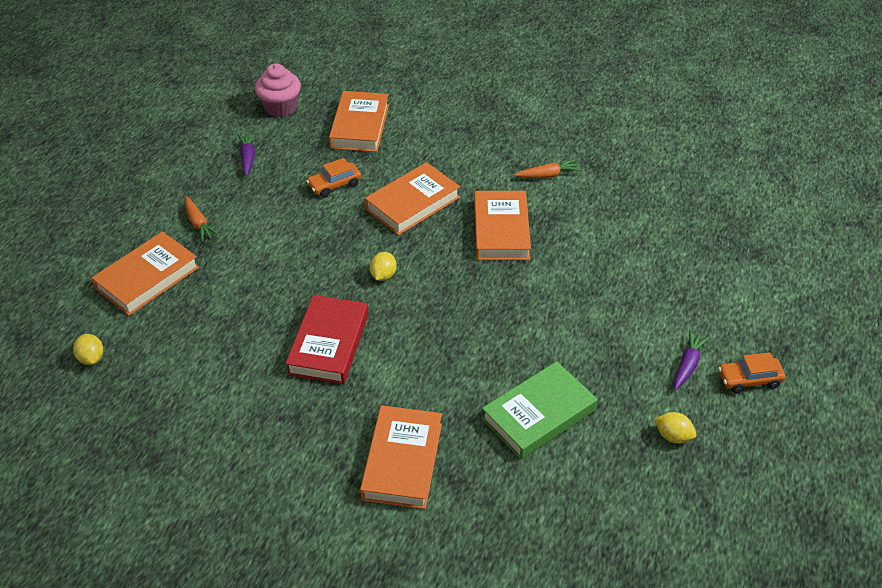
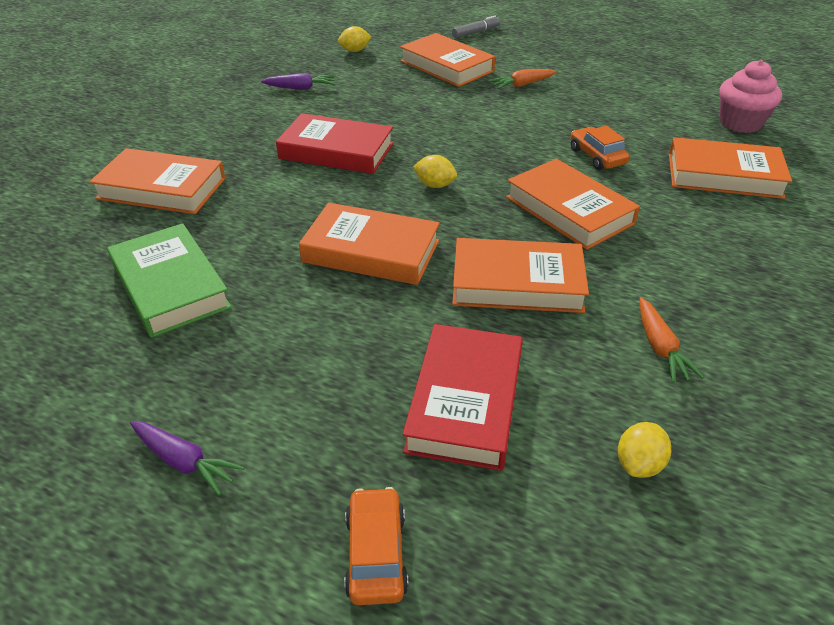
camera: 95 degrees right, 5 degrees down
(57, 258) = (475, 32): none -> grey marker
(248, 158) = (635, 106): purple carrot -> purple carrot (301, 88)
(477, 305) = (371, 251): none -> orange book
(610, 252) = (465, 402): none -> red book
(673, 436) = (61, 414): yellow lemon -> yellow lemon (639, 464)
(749, 379) = (112, 550): orange car -> orange car (376, 554)

